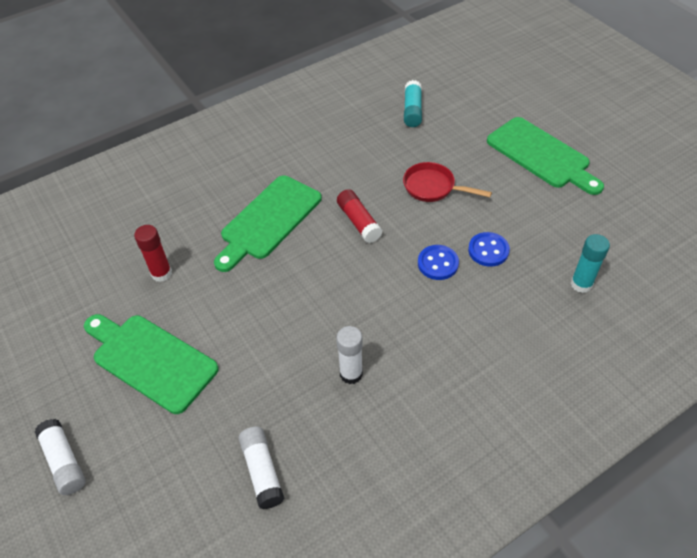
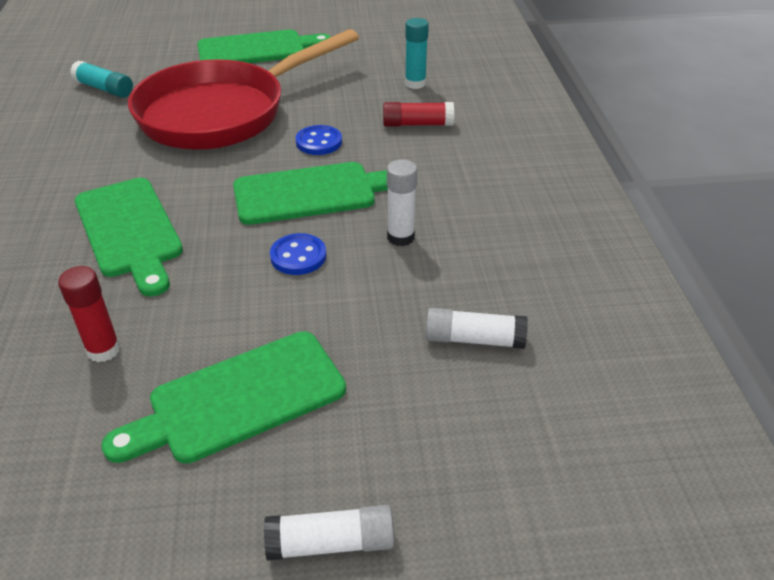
camera: 65 degrees left, 10 degrees down
(359, 222) = (211, 169): red glue stick -> red glue stick (417, 124)
(369, 292) = (311, 193): none -> green cutting board
(433, 187) = (222, 113): red pan -> red pan, size x2.44
(488, 250) = (333, 111): blue button -> blue button (298, 256)

